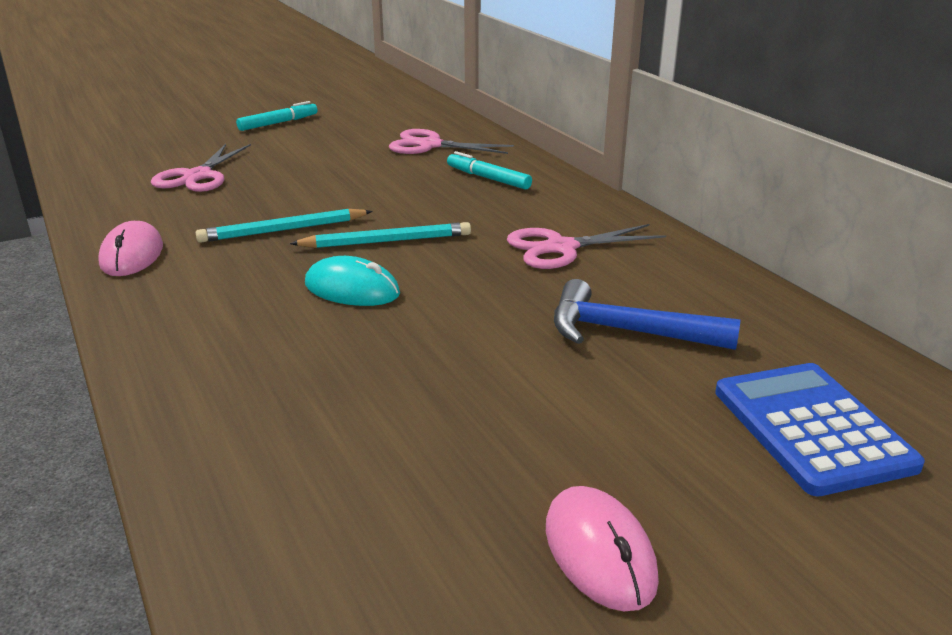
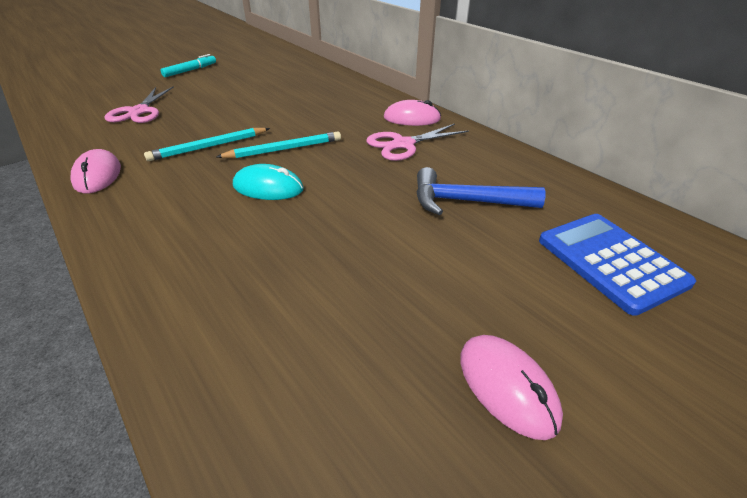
camera: 10 degrees left, 10 degrees up
(430, 145) = (297, 79): pink scissors -> none
(488, 178) = (341, 99): turquoise marker -> none
(586, 212) = (412, 118): none -> pink mouse

